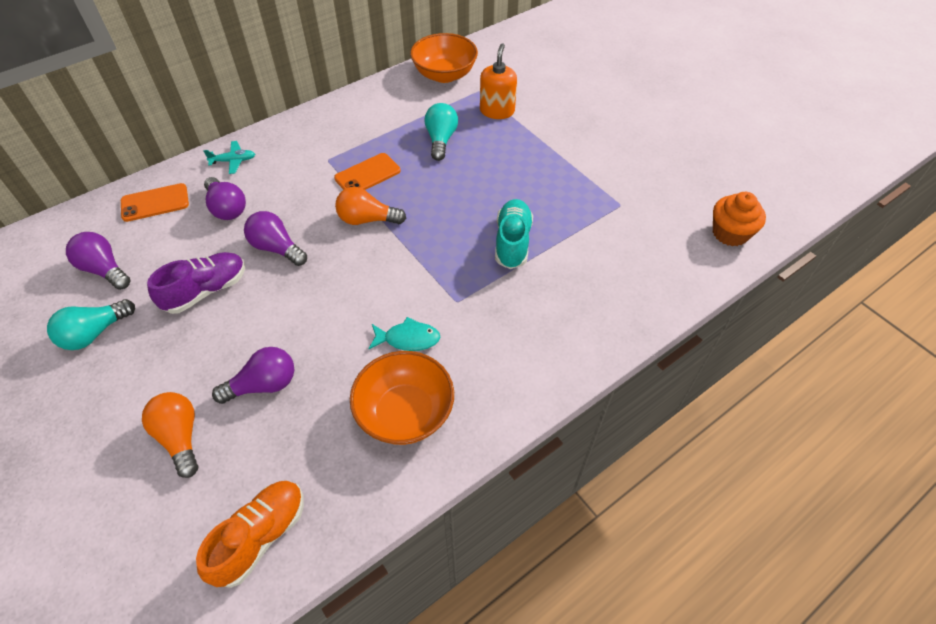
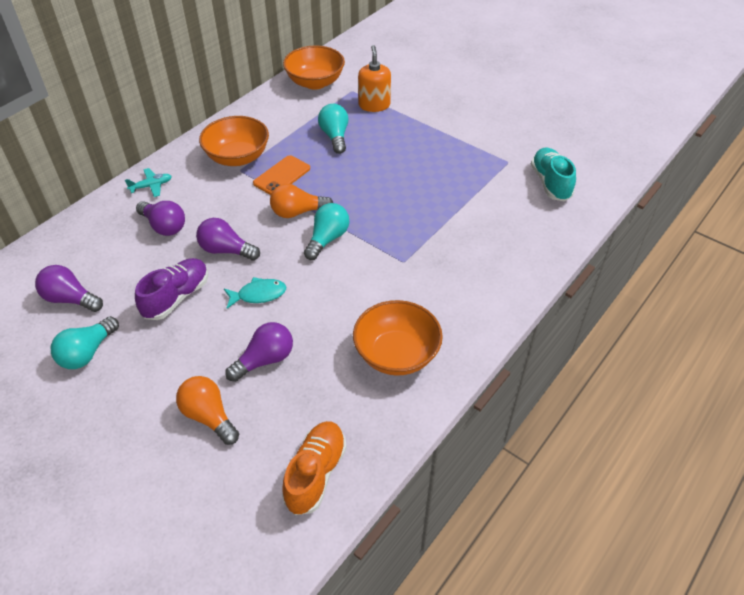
camera: 15 degrees left, 5 degrees down
(155, 203) = (92, 234): orange phone -> none
(331, 145) = (237, 157): none -> orange bowl
(386, 257) = (327, 239): none -> turquoise light bulb
(408, 339) = (375, 298): turquoise fish -> turquoise fish (258, 294)
(512, 242) = (431, 207): turquoise shoe -> turquoise shoe (550, 183)
(730, 233) = (602, 168): orange cupcake -> none

